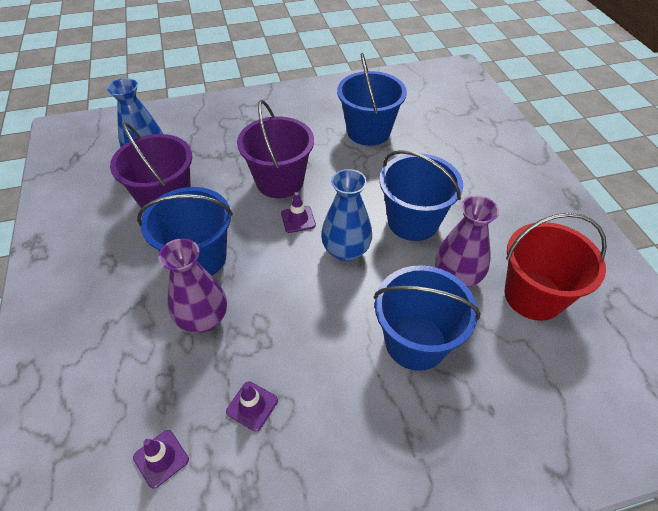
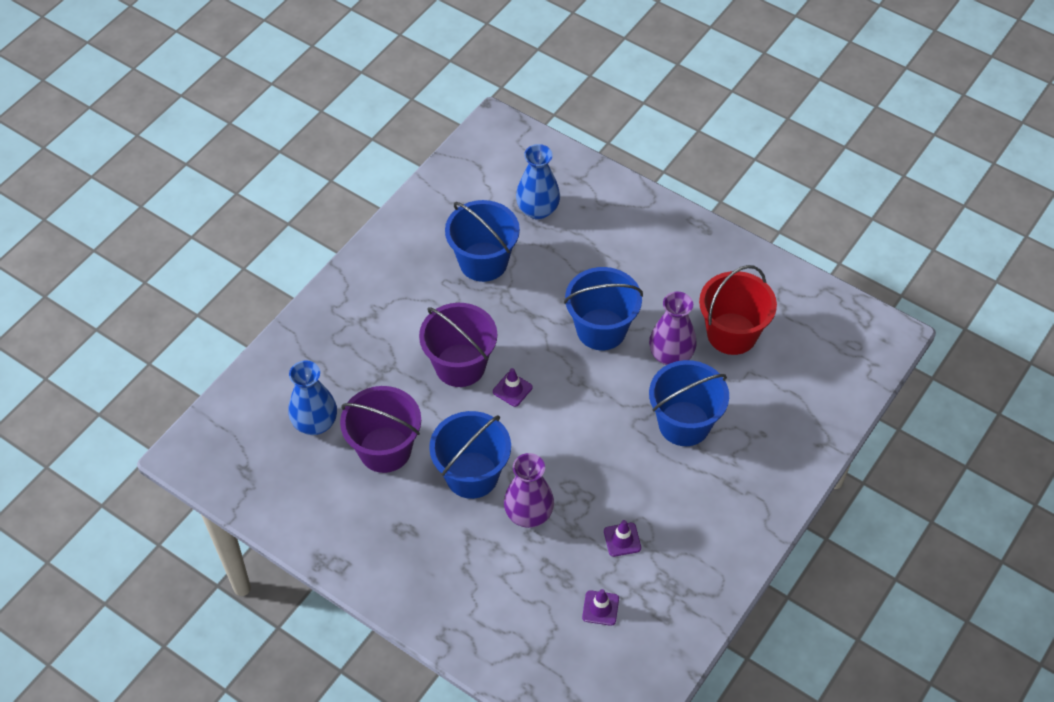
camera: 40 degrees left, 5 degrees up
(346, 250) = (575, 390): blue vase -> blue vase (537, 210)

